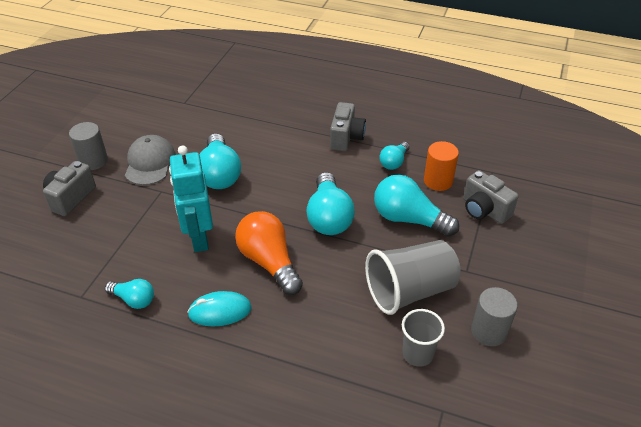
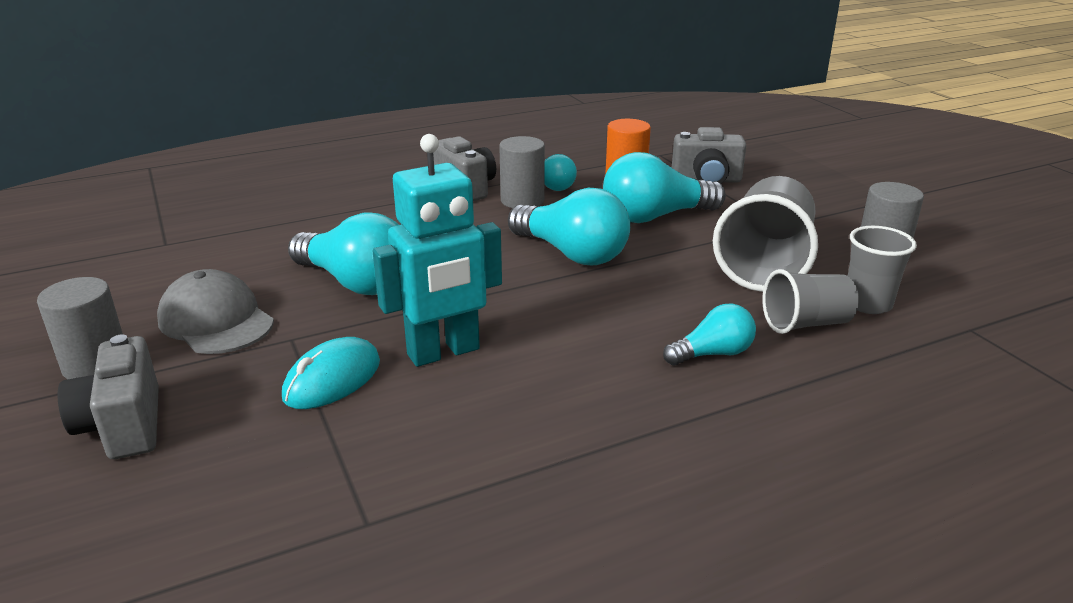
camera: 45 degrees left, 15 degrees down
(134, 299) = (466, 468): turquoise light bulb -> turquoise light bulb (712, 354)
(199, 238) = (444, 352): turquoise robot -> turquoise robot turned 60 degrees counterclockwise
(220, 311) = (611, 401): turquoise mouse -> turquoise mouse (332, 380)
(269, 262) = (580, 323): orange light bulb -> none
(360, 164) = (522, 200): none -> grey cylinder
(364, 340) = (806, 324): none -> grey cup

